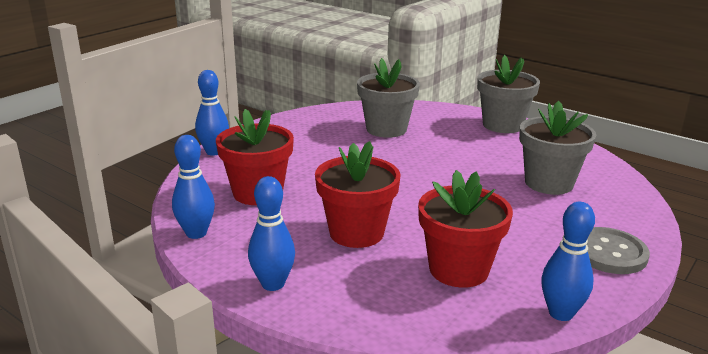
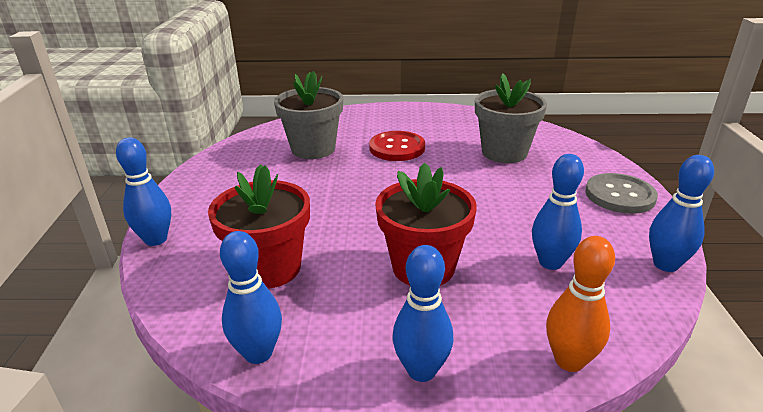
camera: 35 degrees left, 5 degrees up
(375, 326) = (569, 361): none -> orange bowling pin
(455, 149) = (397, 148): none -> red button
(458, 269) = (550, 262): red flower pot -> blue bowling pin
(502, 125) = (405, 113): grey flower pot -> none

